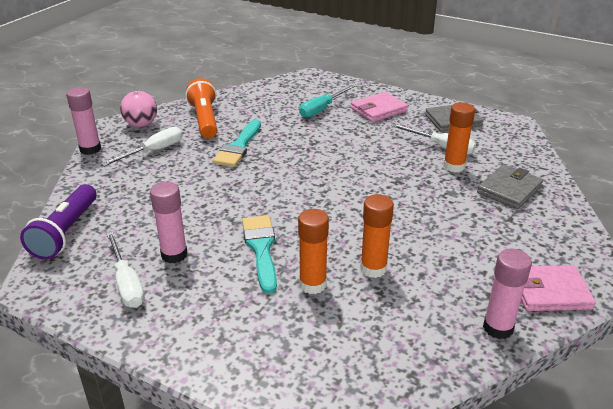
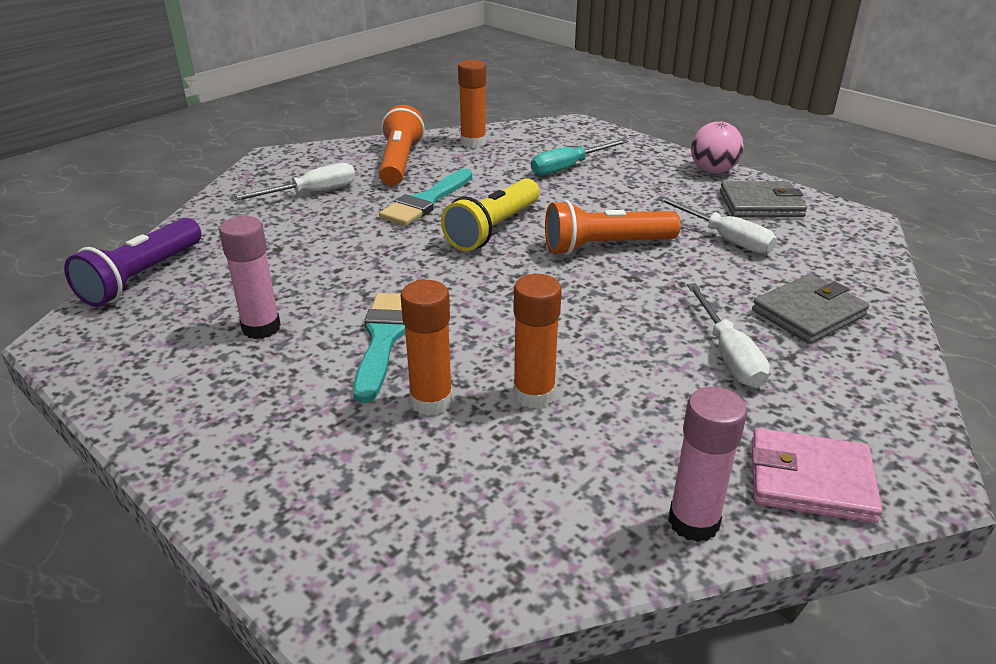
camera: 15 degrees right, 0 degrees up
(90, 149) = (233, 181): pink glue stick -> none
(127, 283) = (178, 354): white screwdriver -> white screwdriver (728, 354)
(141, 124) = (314, 159): pink ball -> pink ball (713, 171)
(293, 161) = (493, 229): none -> yellow flashlight
(371, 163) = (605, 246): none -> orange flashlight
(378, 110) = (652, 177): pink wallet -> none
(454, 166) = (732, 268): orange glue stick -> orange glue stick (473, 142)

